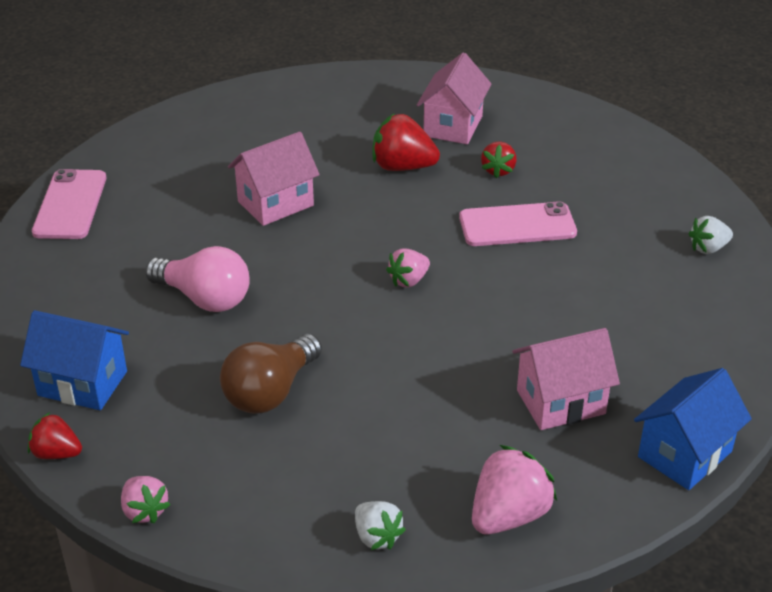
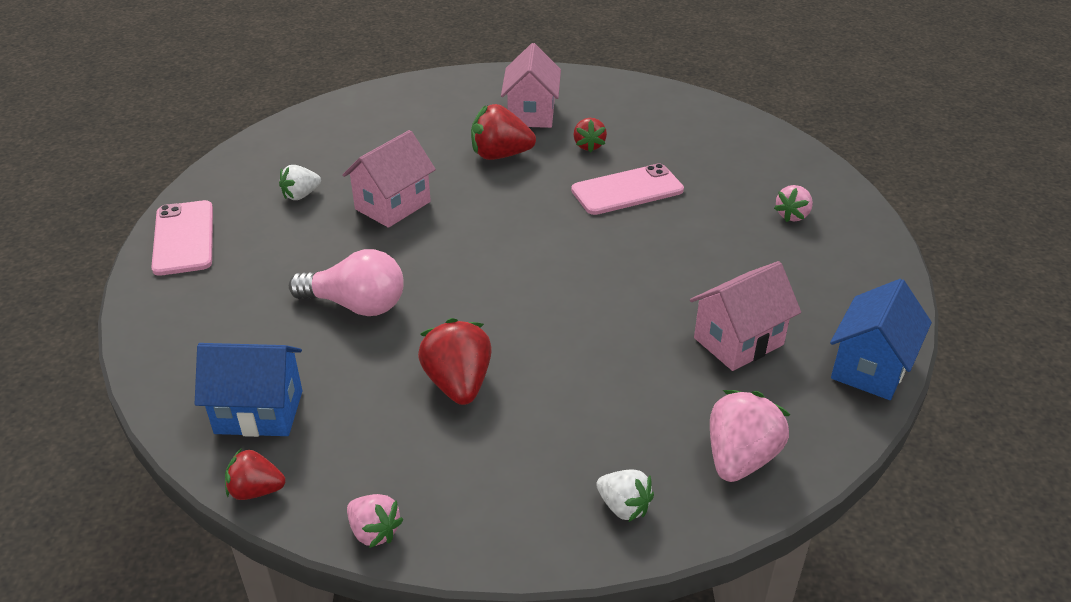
camera: 15 degrees left, 0 degrees up
(270, 391) = (458, 383): brown light bulb -> red strawberry
(408, 280) = (549, 255): pink strawberry -> pink strawberry (792, 215)
(708, 248) = (801, 184): white strawberry -> white strawberry (301, 195)

